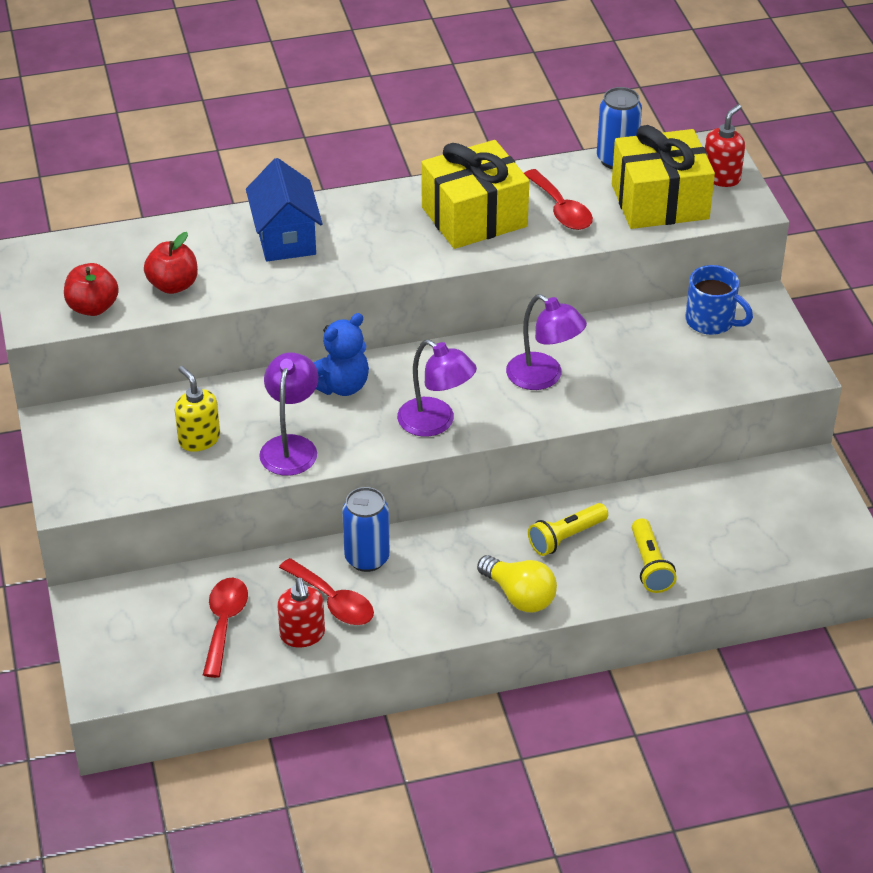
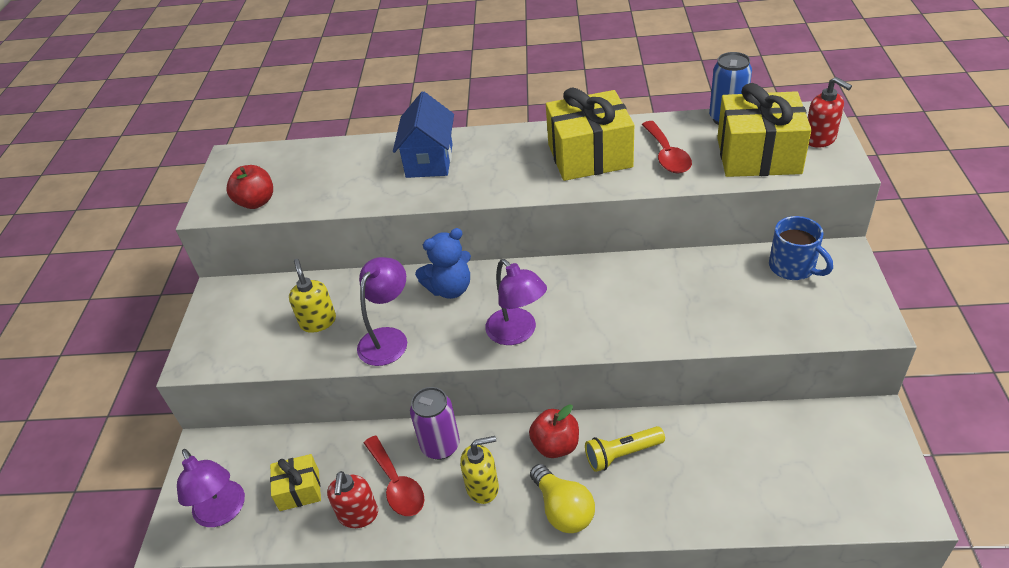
camera: 20 degrees right, 0 degrees up
(173, 285) = (325, 190): red apple -> red apple (555, 446)
(224, 623) = (299, 490): red spoon -> yellow gift
(367, 558) = (440, 446): blue can -> purple can
(428, 589) = (483, 487): none -> yellow soap dispenser
(543, 377) = (626, 302): purple lamp -> purple lamp (223, 512)
(650, 565) = (696, 498): yellow flashlight -> none
(721, 177) = (820, 139): red soap dispenser -> red soap dispenser turned 90 degrees clockwise

